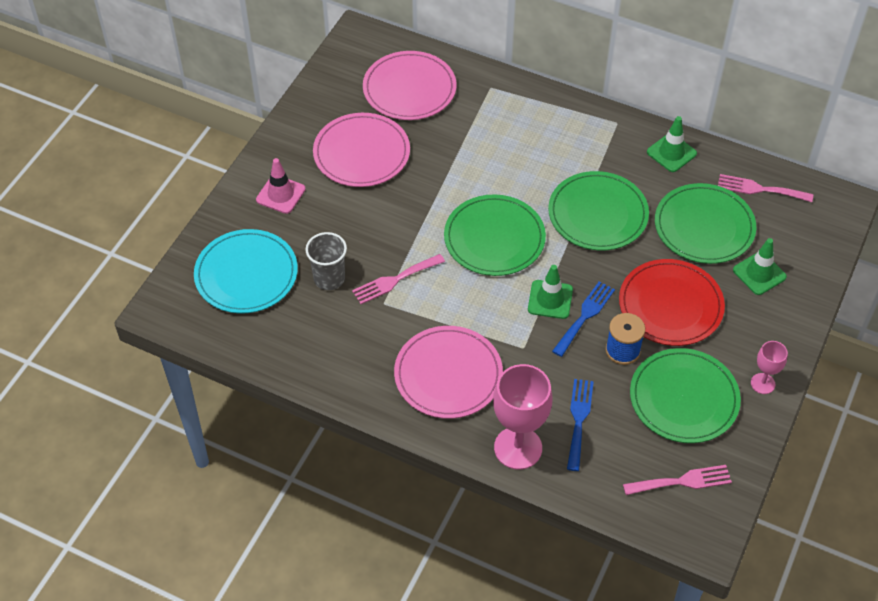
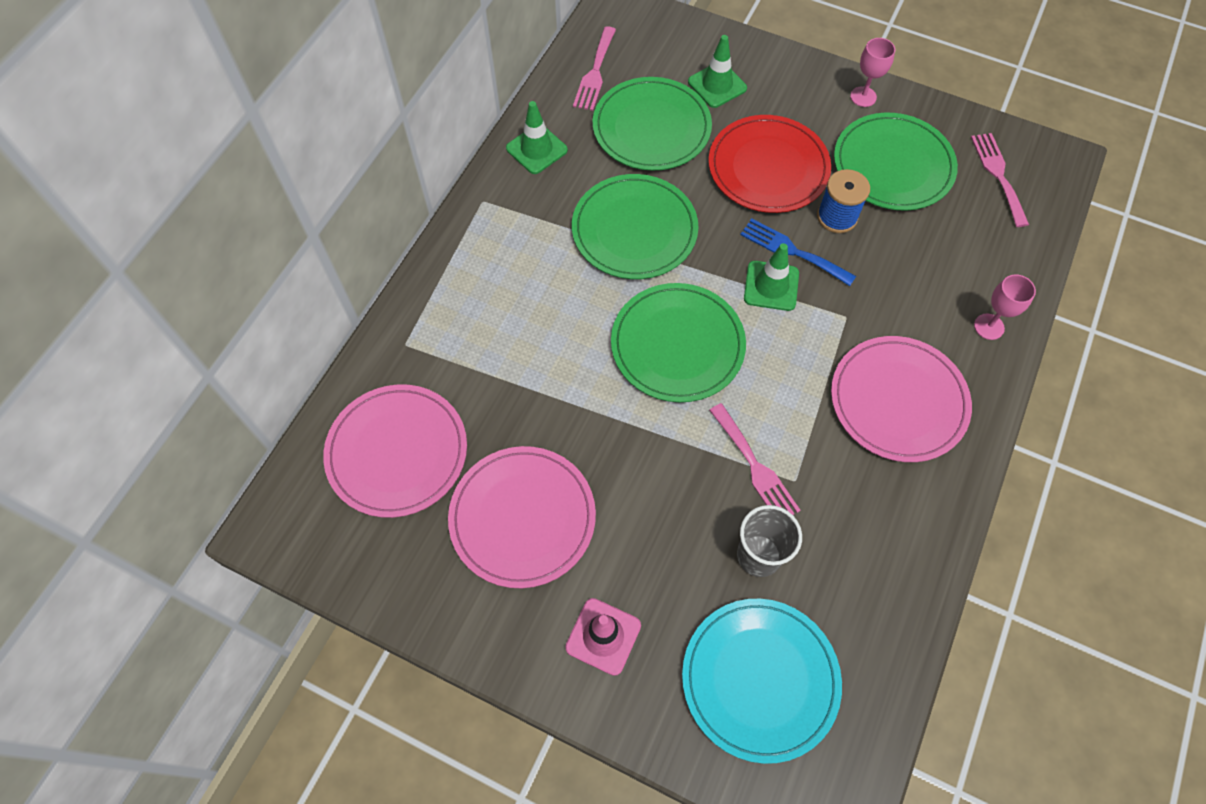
camera: 90 degrees left, 10 degrees up
(518, 448) = (989, 326): pink goblet -> pink goblet, size x0.52
(579, 420) = (939, 264): blue fork -> none

